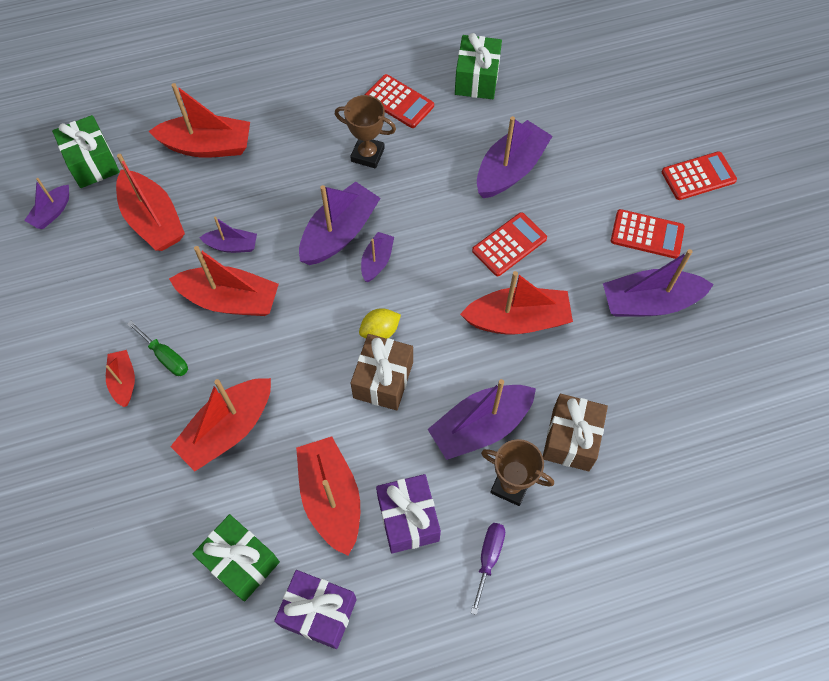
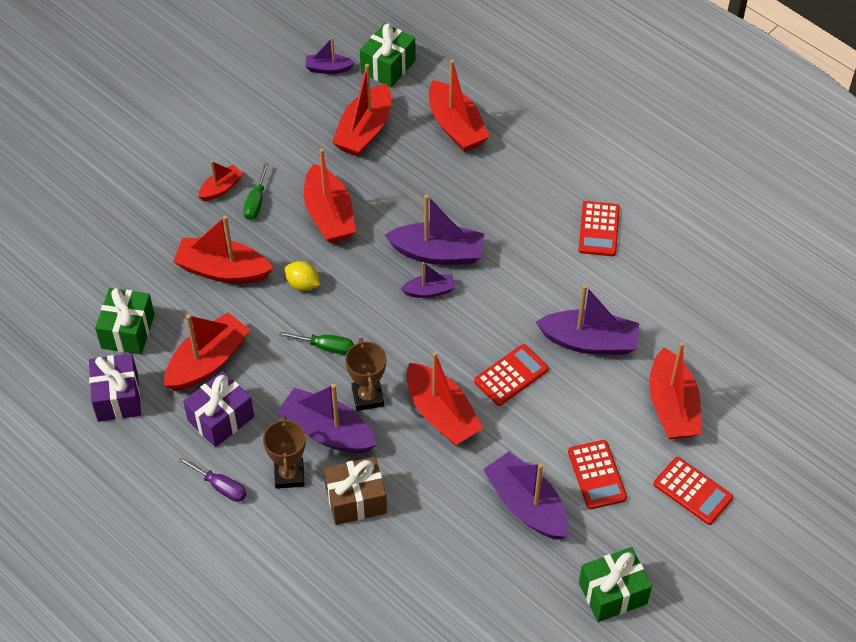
camera: 60 degrees right, 10 degrees down
(232, 245) = (377, 191): purple boat -> none
(367, 155) = (527, 234): brown trophy -> brown trophy (368, 397)
(380, 331) = (367, 324): yellow lemon -> yellow lemon (303, 284)
(383, 380) = (325, 347): brown gift -> green screwdriver
(476, 79) = (668, 273): green gift -> green gift (612, 593)
(488, 558) = (220, 487): purple screwdriver -> purple screwdriver turned 45 degrees clockwise
(509, 244) = (511, 375): red calculator -> red calculator turned 60 degrees counterclockwise
(609, 147) = (672, 406): none -> red boat

